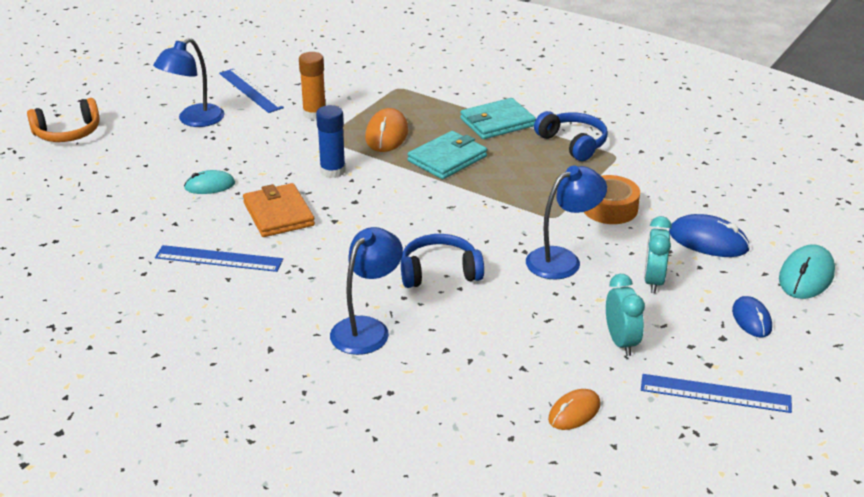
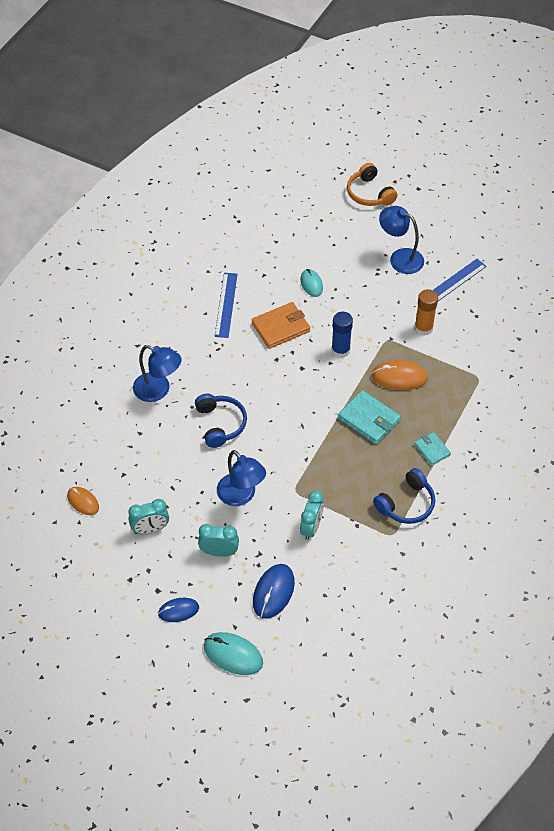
camera: 85 degrees right, 20 degrees up
(497, 122) = (432, 449): turquoise wallet -> turquoise wallet, size x0.60
(610, 208) = (311, 527): orange tape -> turquoise clock
(715, 393) = (101, 580): blue ruler -> none

